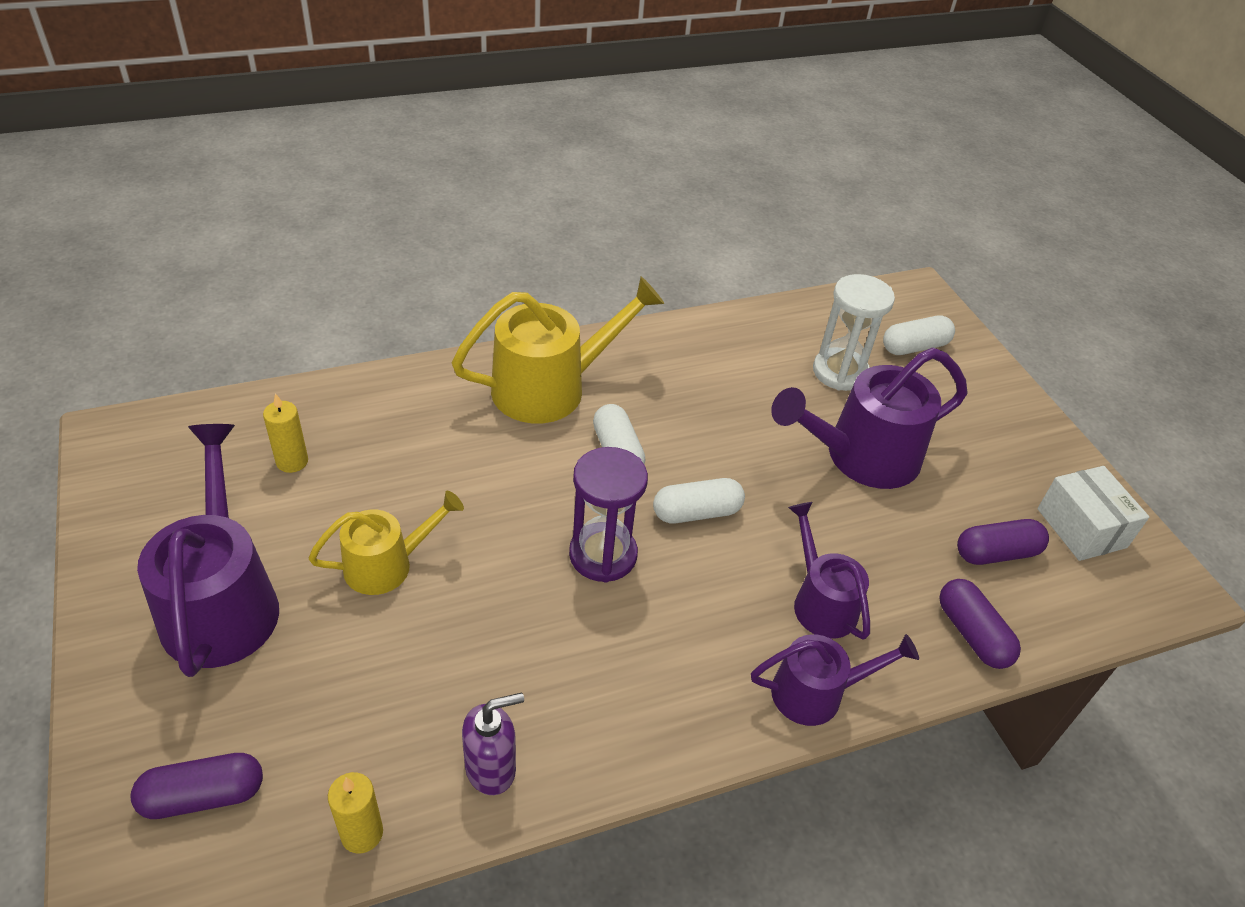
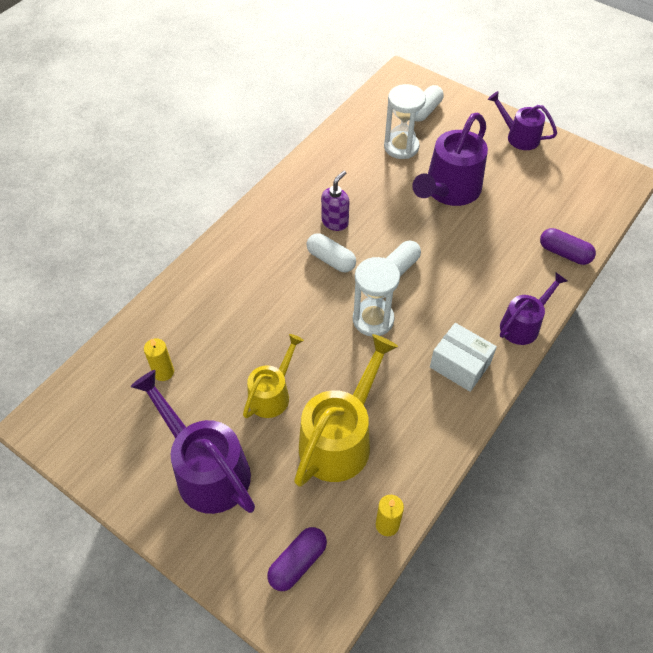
camera: 30 degrees left, 10 degrees up
(491, 768) = (416, 456): purple soap dispenser -> purple soap dispenser (335, 222)
(551, 387) = (263, 243): yellow watering can -> yellow watering can (340, 438)
(603, 555) = (373, 319): purple hourglass -> white hourglass
(820, 601) = (490, 279): purple watering can -> purple watering can (518, 136)
(996, 553) = (545, 206): purple capsule -> none
(1081, 528) = (570, 170): white box -> white box (460, 365)

